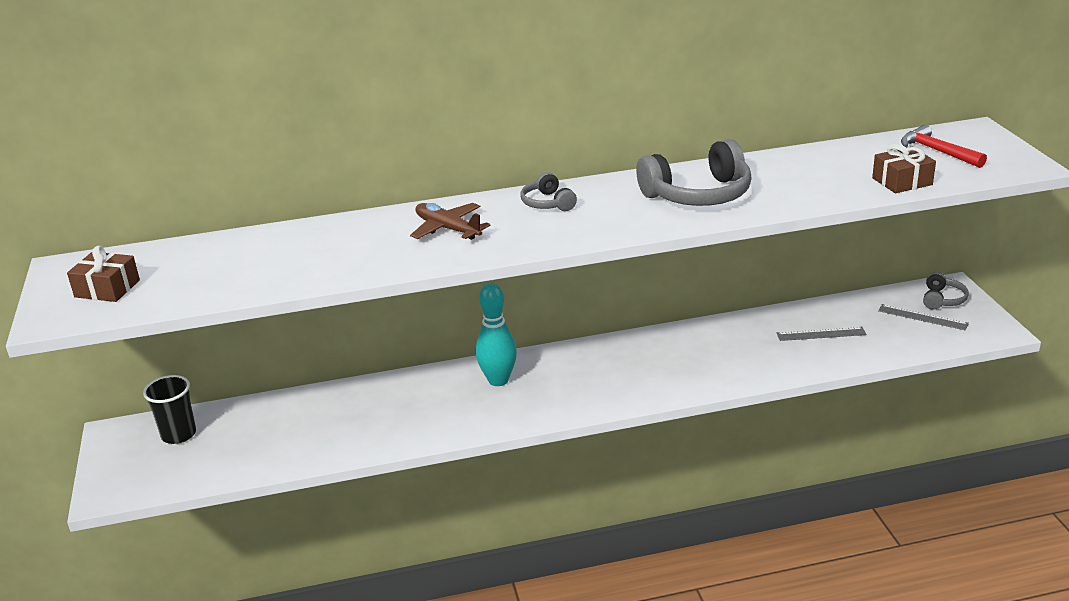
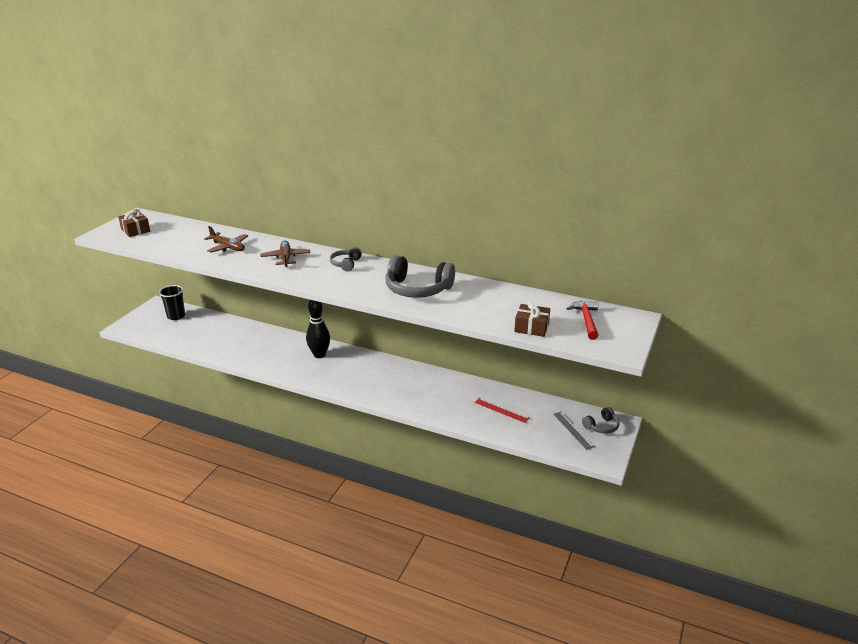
camera: 35 degrees right, 0 degrees up
(327, 250) = (228, 247): none -> brown plane
(498, 380) = (319, 355): turquoise bowling pin -> black bowling pin
(821, 334) = (501, 410): grey ruler -> red ruler

